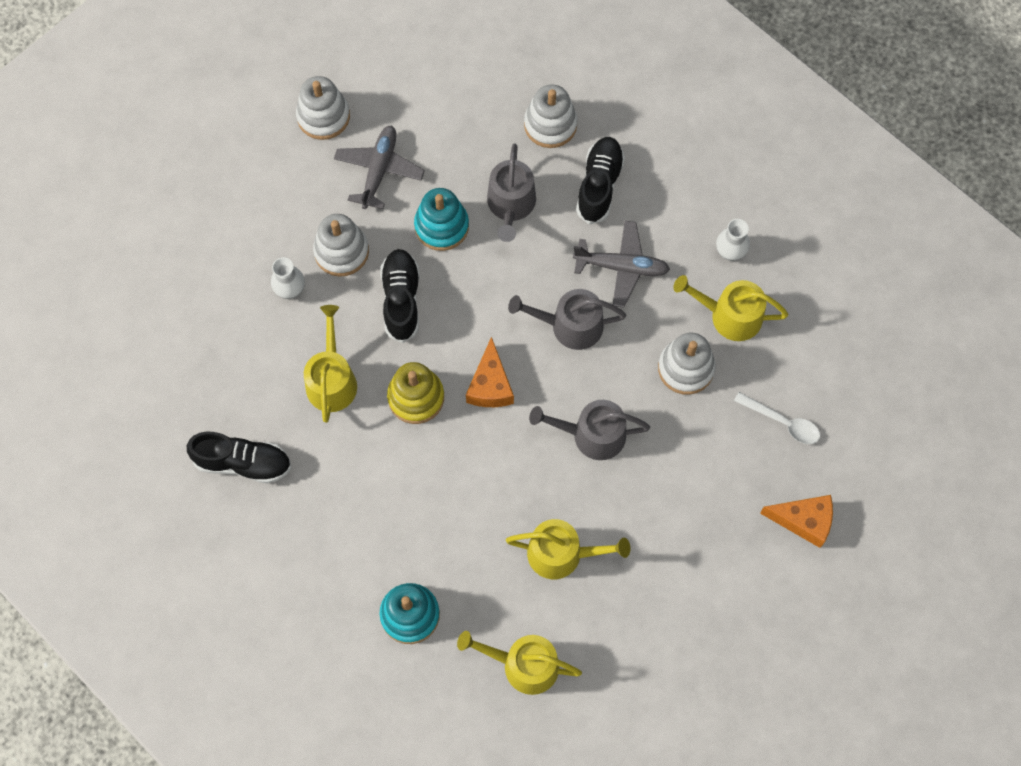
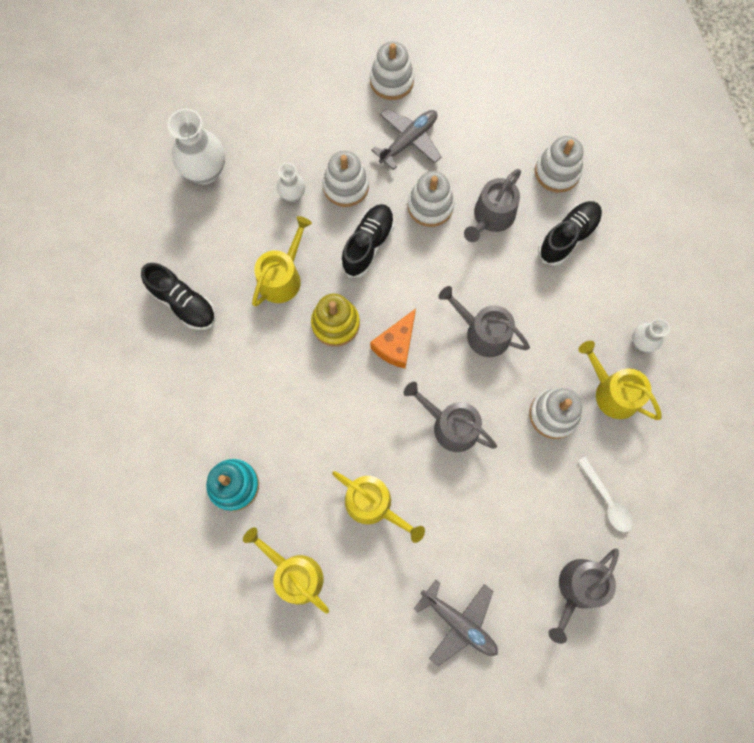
camera: 30 degrees right, 5 degrees up
(181, 314) = (205, 171): none -> white vase
(441, 226) = (430, 206): turquoise stacking toy -> white stacking toy
(622, 267) = (549, 309): grey plane -> grey plane (459, 622)
(803, 521) = (578, 589): orange cheese -> grey watering can

